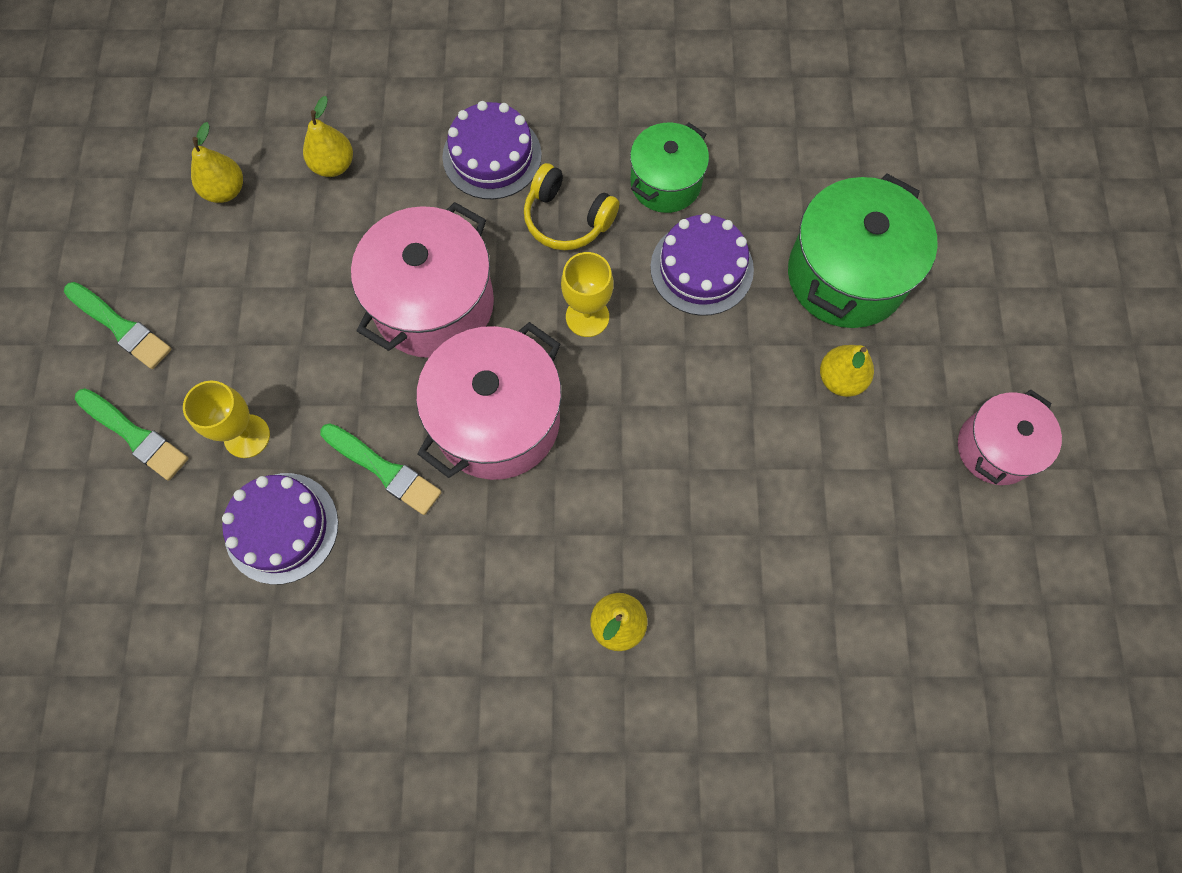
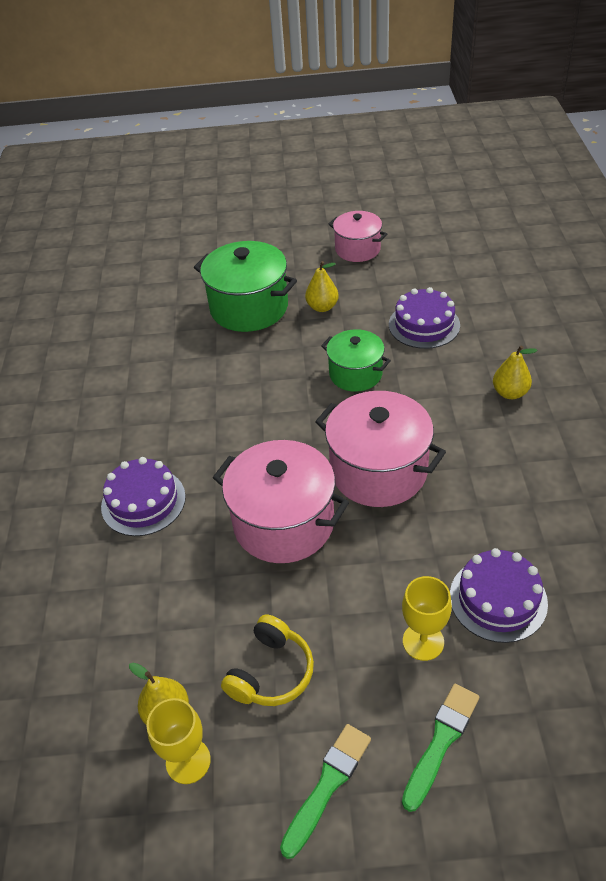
camera: 90 degrees left, 25 degrees down
(333, 165) = (144, 619): yellow pear -> none
(384, 470) = (432, 535): green brush -> none
(567, 218) = (204, 448): yellow headphones -> yellow headphones (271, 672)
(587, 317) = (288, 428): yellow goblet -> yellow goblet (188, 761)
(665, 183) = (175, 396): green pot -> green pot (355, 374)
(701, 268) = (246, 373): purple cake -> purple cake (424, 325)

